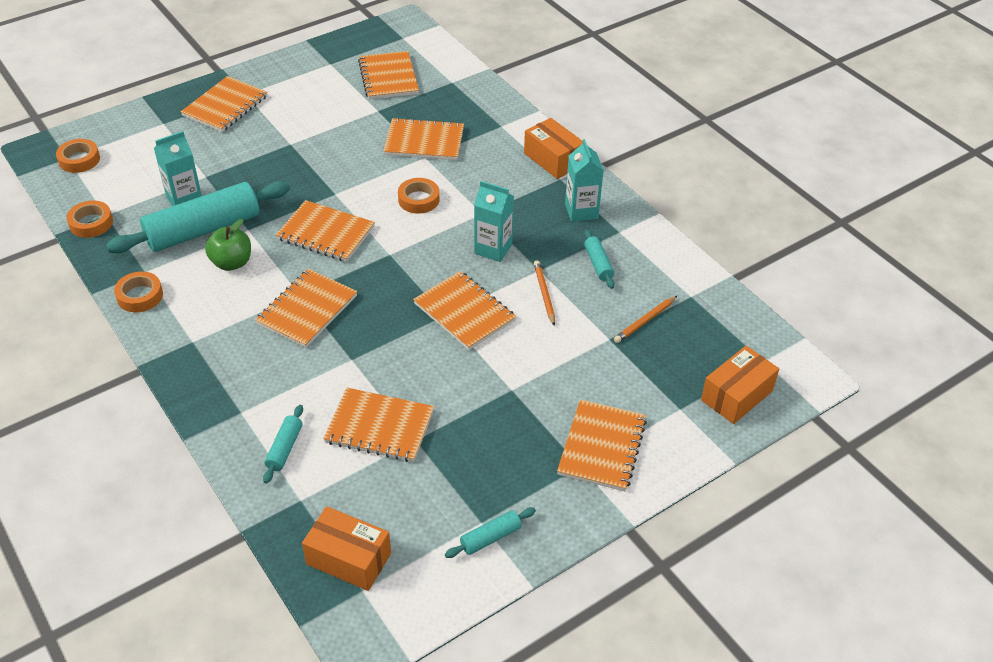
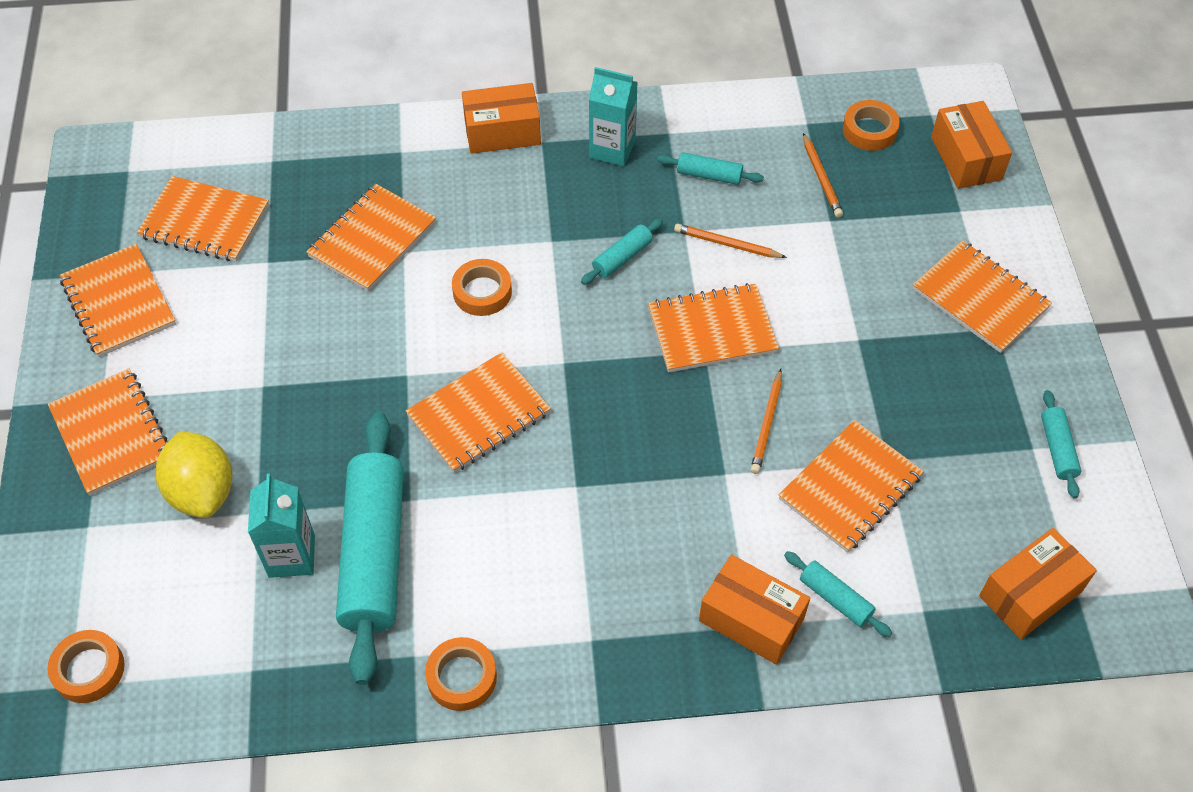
camera: 60 degrees left, 10 degrees up
(91, 223) = (257, 696): orange tape -> orange tape (869, 130)
(207, 151) = (202, 491): none -> yellow lemon
(232, 263) = (466, 542): green apple -> none
(246, 411) = (751, 619): none -> orange box
(307, 310) = (611, 488): orange notebook -> orange notebook (119, 302)
(405, 366) = (767, 424): none -> orange pencil
(493, 249) = (622, 257): turquoise carton -> turquoise rolling pin

